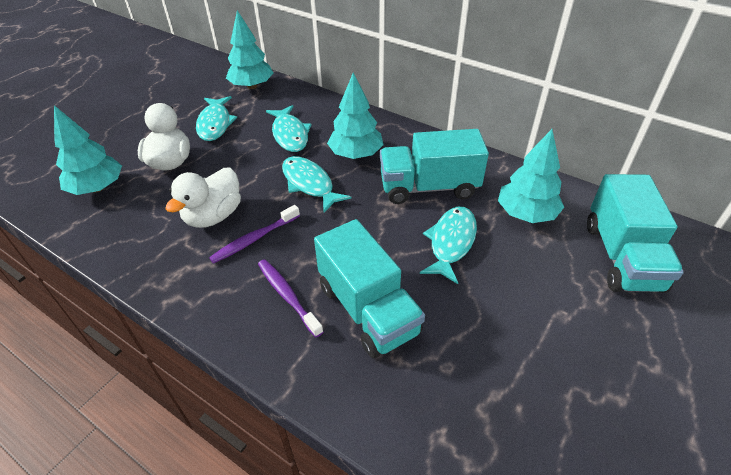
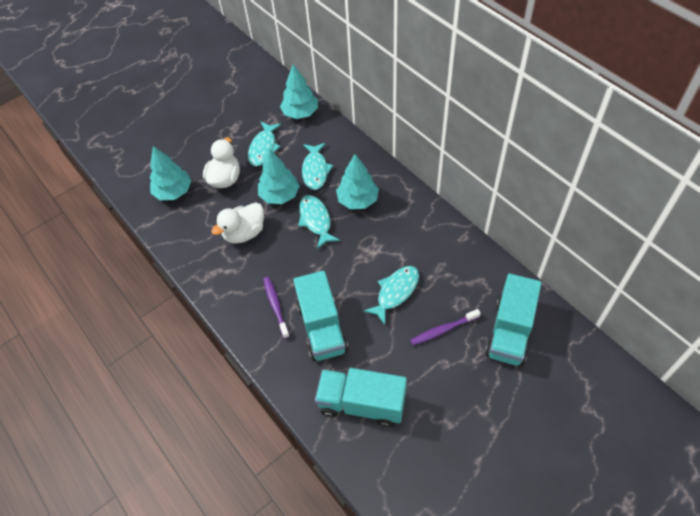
camera: 20 degrees right, 10 degrees up
(254, 239) = (266, 258): purple toothbrush -> purple toothbrush (443, 330)
(429, 187) = (399, 242): turquoise truck -> turquoise truck (362, 403)
(526, 214) = (460, 281): turquoise tree -> turquoise tree (279, 195)

